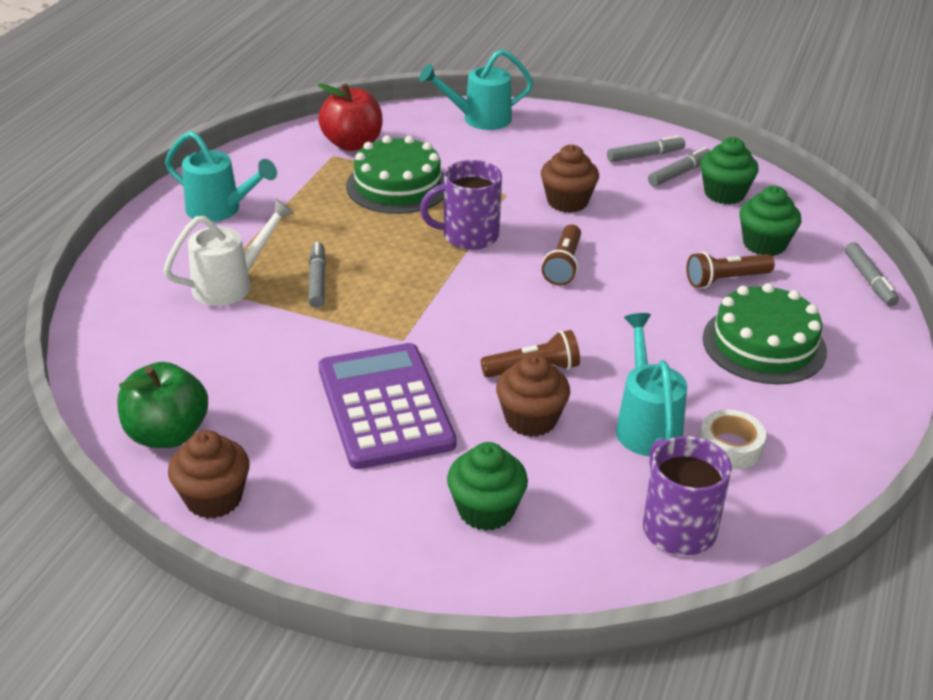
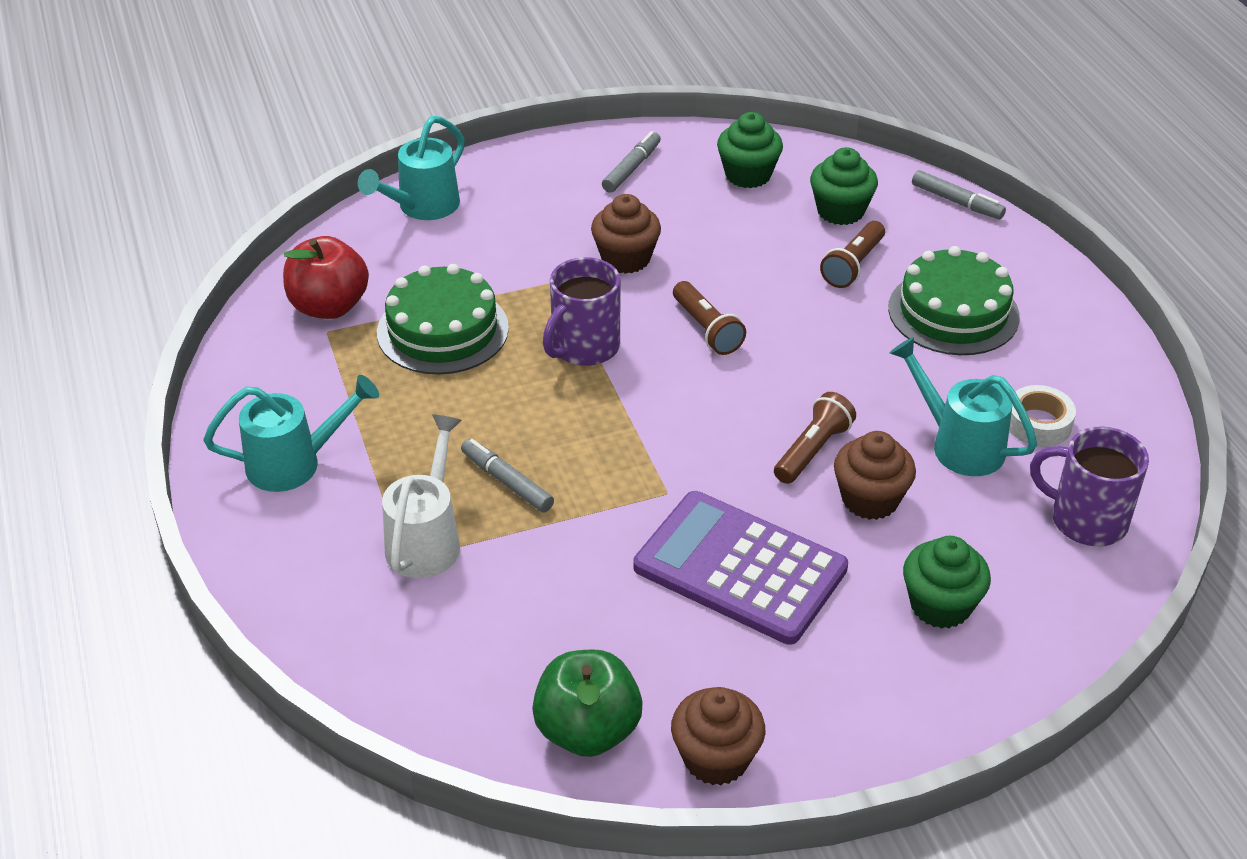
camera: 40 degrees left, 5 degrees up
(679, 173) = (684, 172): grey marker -> none

